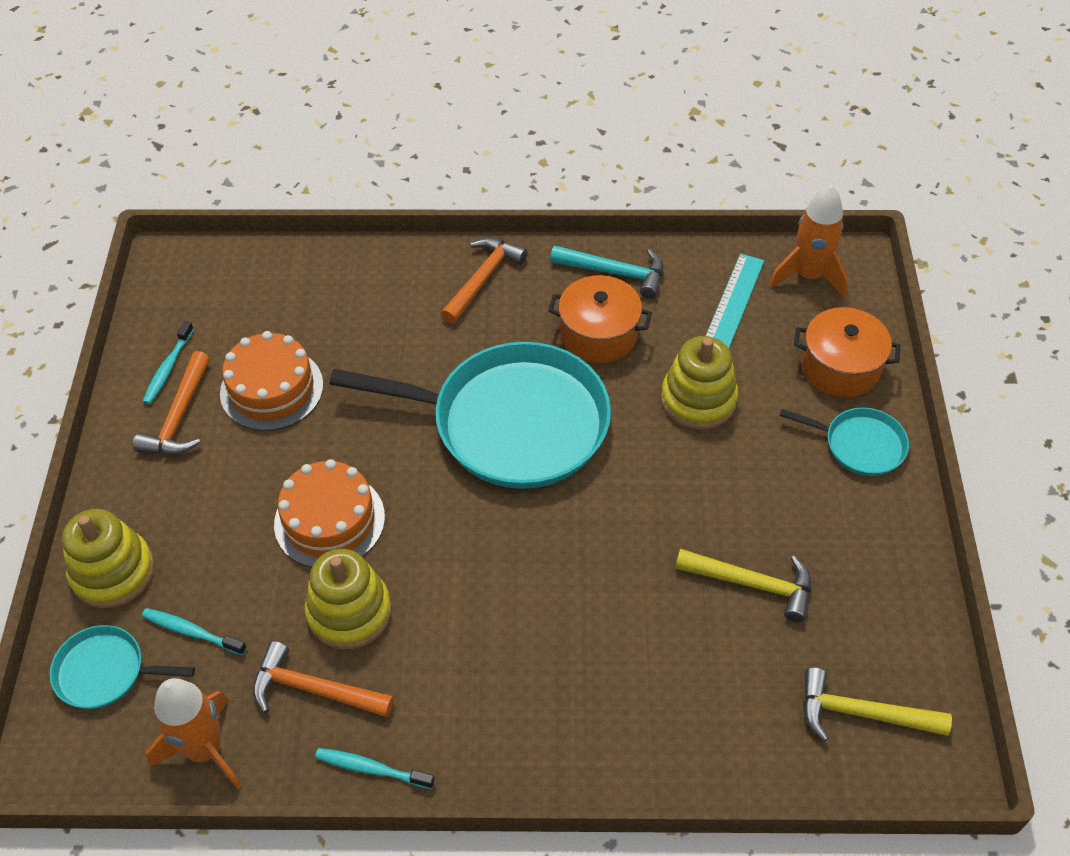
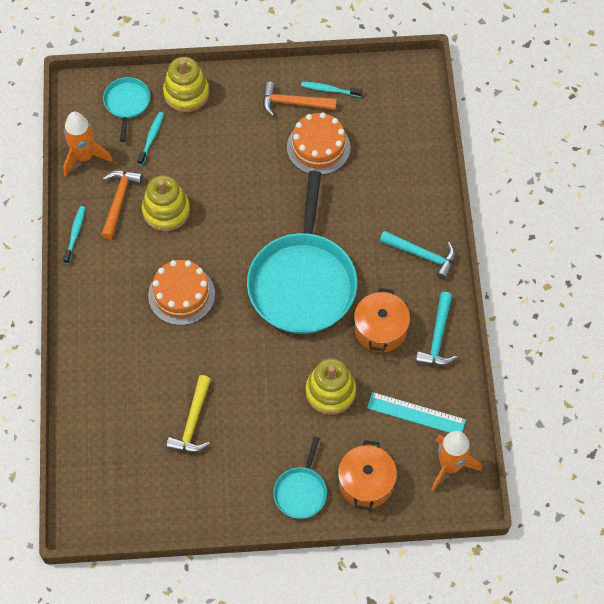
camera: 85 degrees right, 10 degrees up
(329, 520) = (225, 192): orange cake -> orange cake (181, 295)
(483, 279) = (422, 255): orange hammer -> turquoise hammer
(861, 713) = (110, 479): yellow hammer -> none

